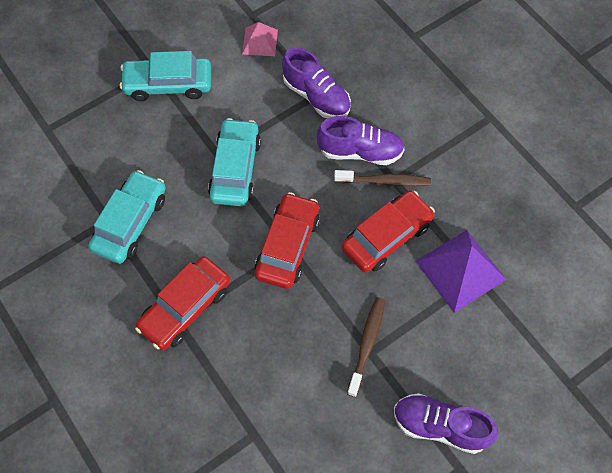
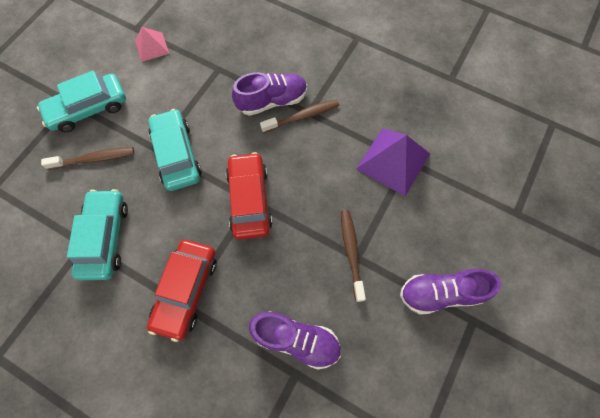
camera: 25 degrees left, 5 degrees up
(152, 139) = (94, 159): none -> brown toothbrush
(316, 96) = (217, 72): purple shoe -> purple shoe (296, 339)
(387, 237) = (325, 159): red car -> none

